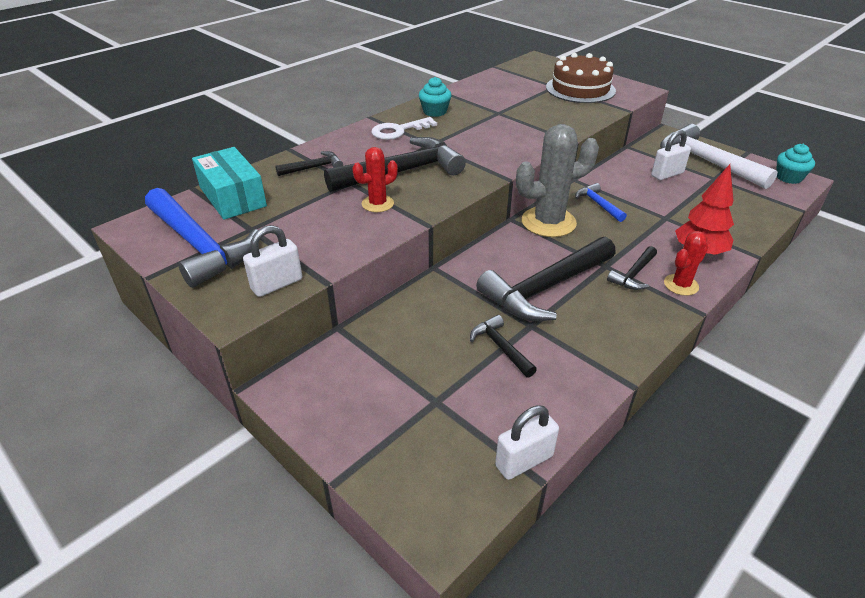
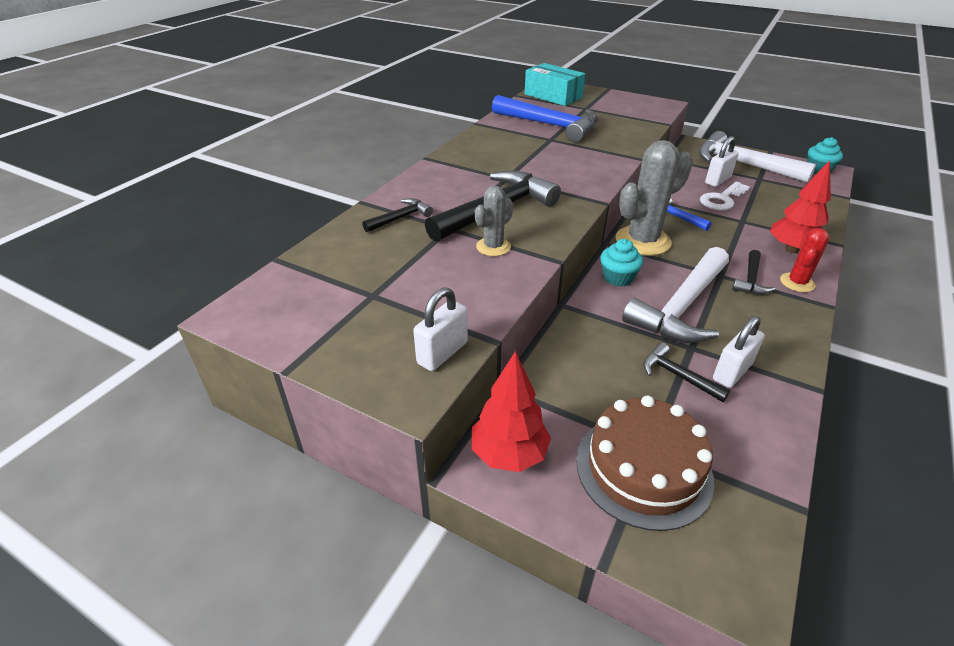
camera: 15 degrees left, 0 degrees up
(199, 246) = (326, 324): blue hammer -> blue hammer (551, 125)
(232, 197) = (329, 262): turquoise box -> turquoise box (553, 96)
(311, 381) = (509, 454): none -> red tree
(377, 204) = (493, 247): red cactus -> grey cactus
(398, 131) = (464, 168): white key -> white key (722, 199)
(435, 112) = (488, 145): turquoise cupcake -> turquoise cupcake (618, 277)
(524, 461) = (775, 492): white padlock -> white padlock (732, 372)
(545, 288) = (681, 307): black hammer -> white hammer
(580, 89) = (611, 109): brown cake -> brown cake (643, 469)

